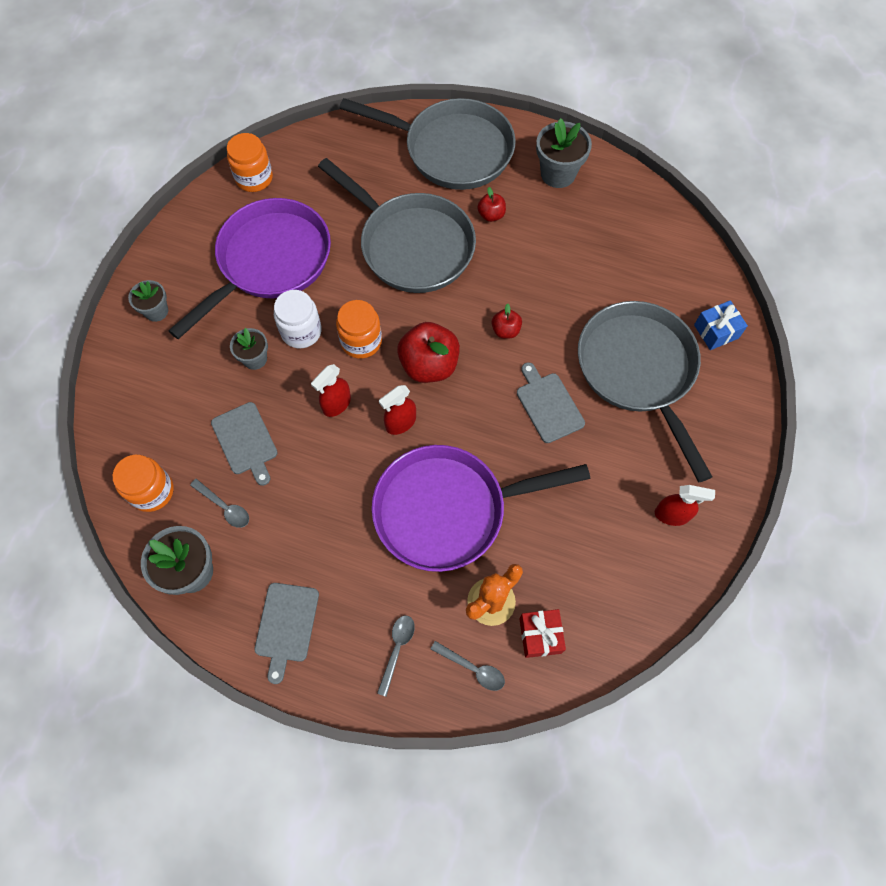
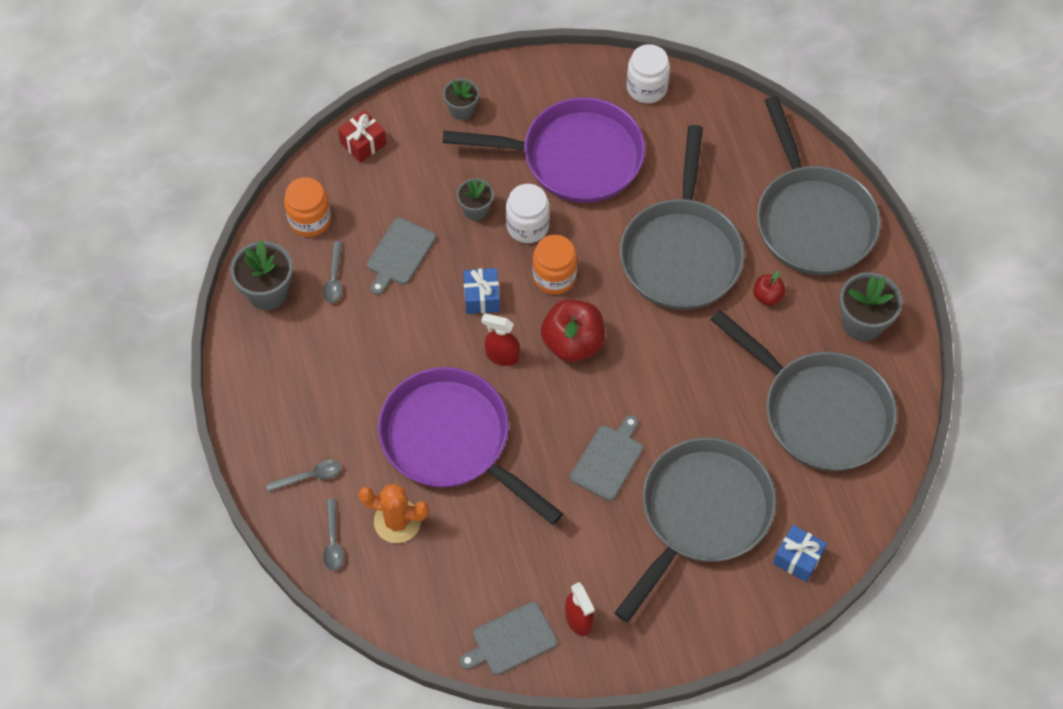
camera: 55 degrees right, 5 degrees down
(254, 178) = (646, 88): orange jar -> white jar
(286, 625) = (273, 386): grey cutting board -> grey cutting board (511, 640)
(336, 404) = (482, 297): red spray bottle -> blue gift
(505, 330) = (655, 381): red apple -> none
(540, 635) = (395, 575): red gift -> red gift (363, 143)
(608, 243) = (819, 411): none -> grey pan

